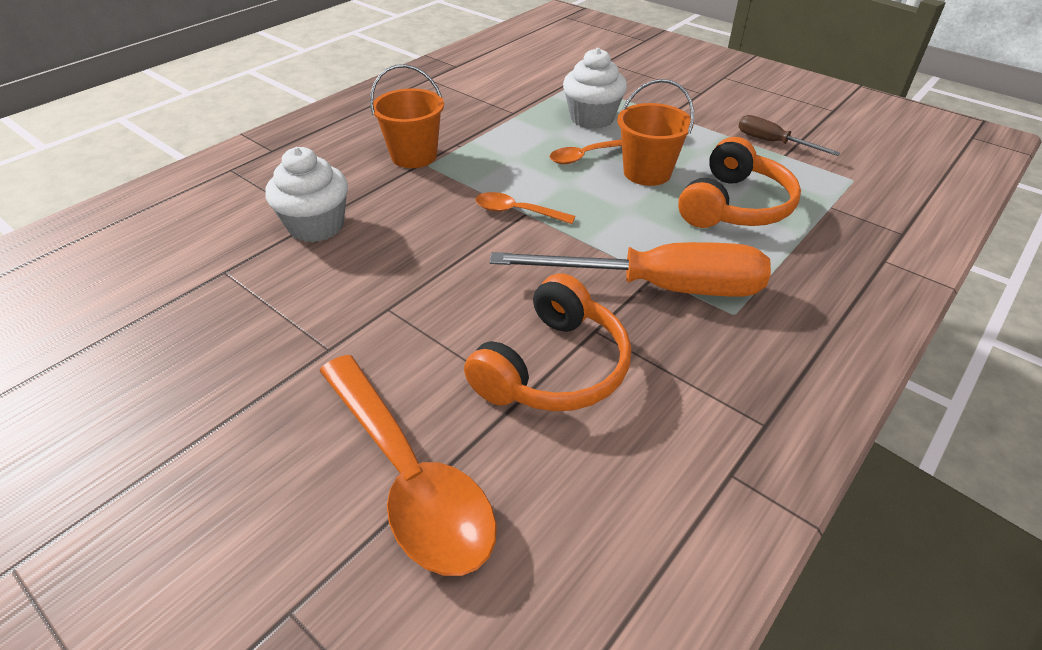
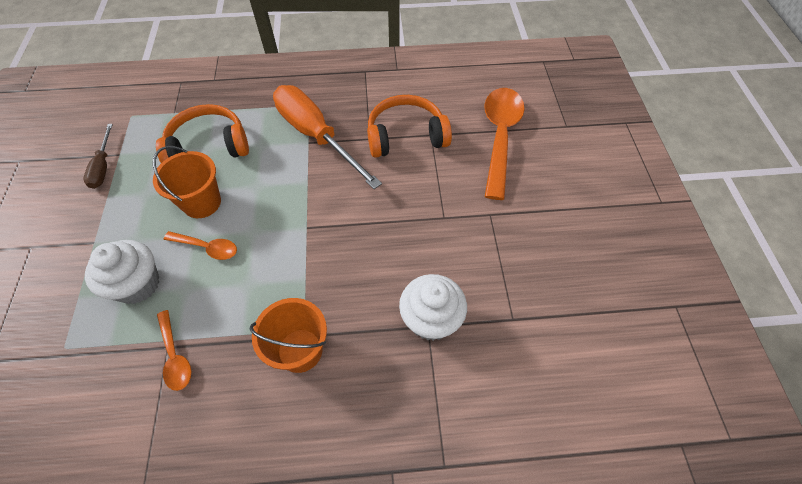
camera: 135 degrees left, 15 degrees up
(517, 212) = (309, 232): orange spoon -> orange spoon (175, 356)

